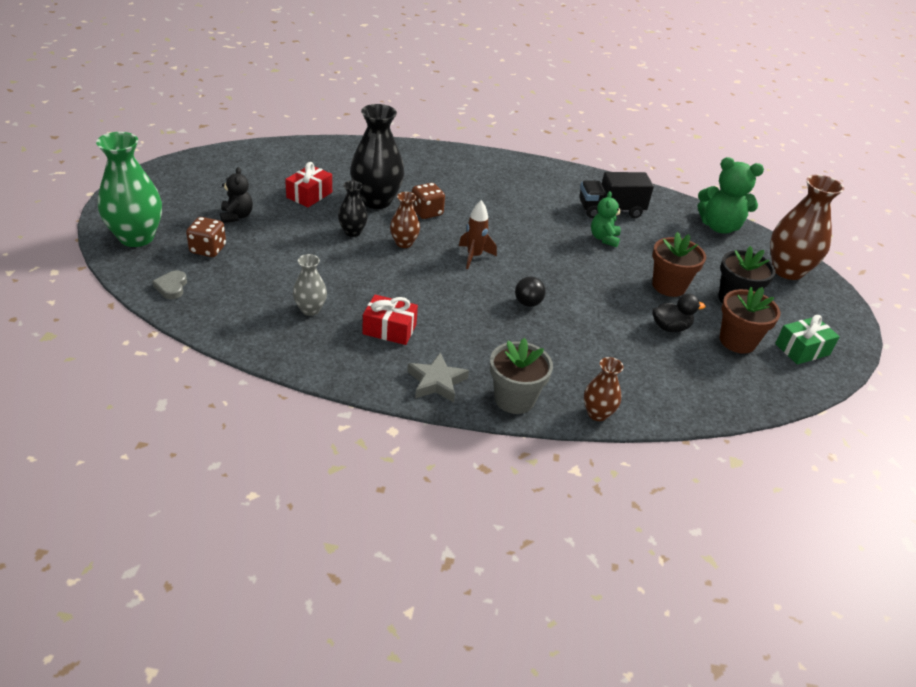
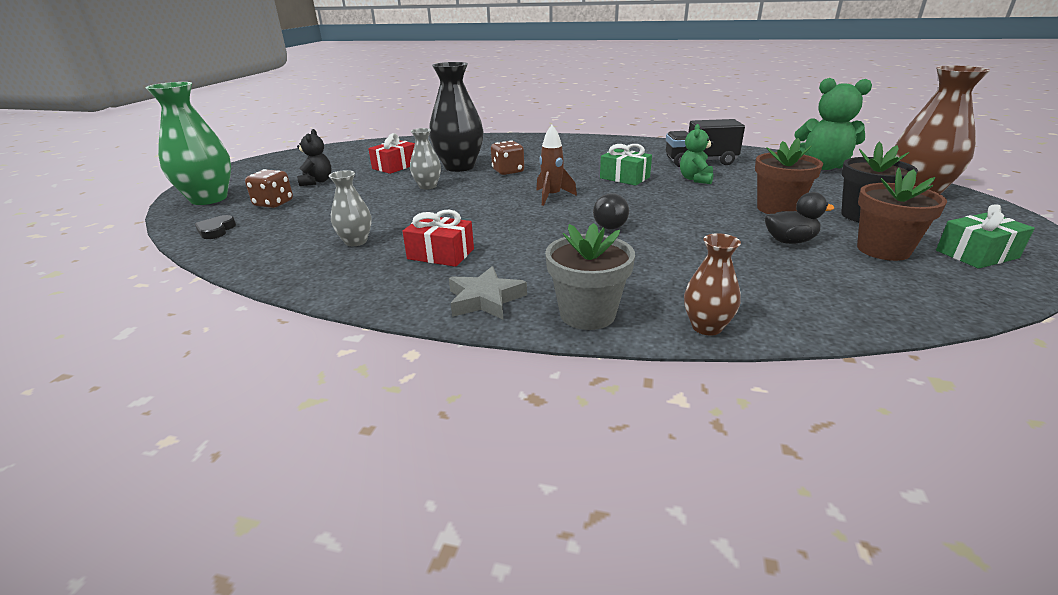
camera: 10 degrees right, 10 degrees down
(172, 287) = (216, 230): grey heart -> black heart
(352, 232) = (428, 186): black vase -> grey vase
(404, 243) = (478, 191): brown vase -> none
(539, 231) = (624, 177): none -> green gift

